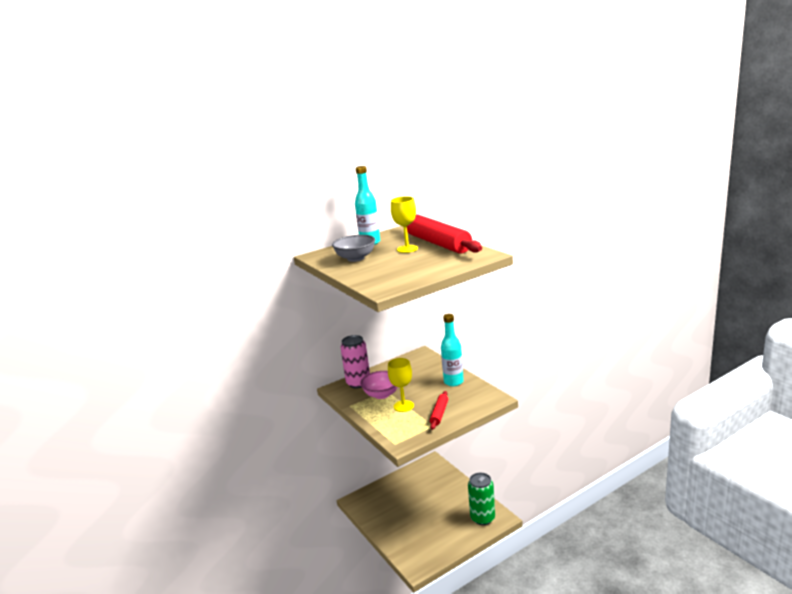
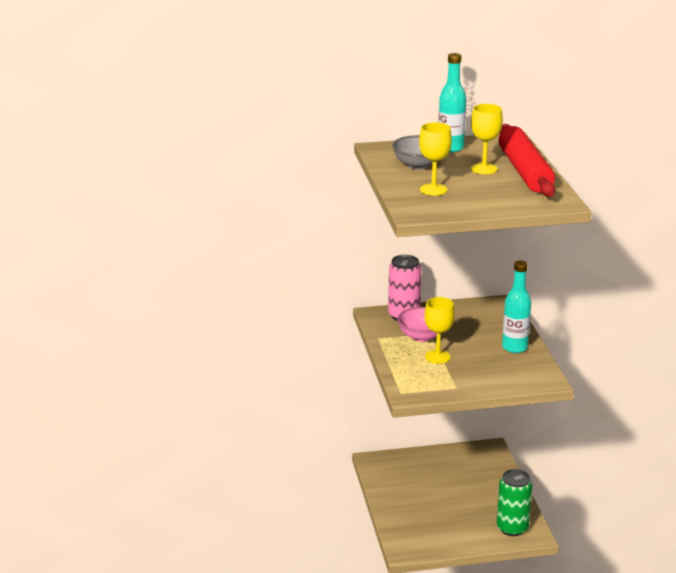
camera: 20 degrees right, 5 degrees up
(382, 270) = (433, 189): none -> yellow goblet
(439, 413) = (471, 377): red rolling pin -> none

